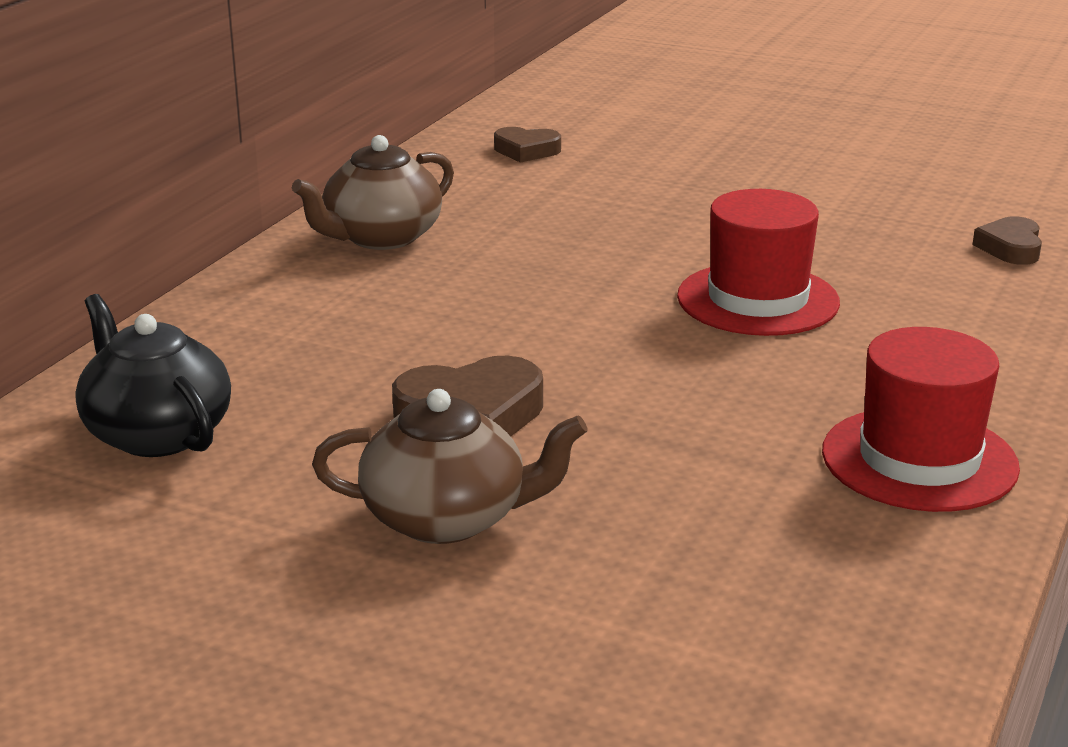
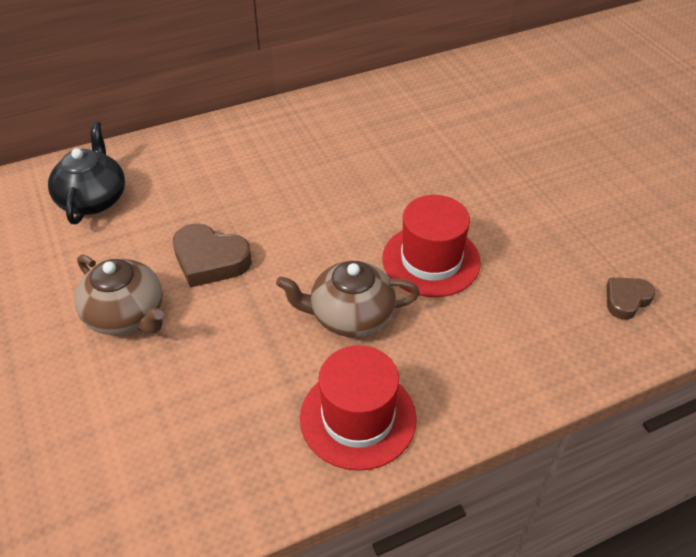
camera: 40 degrees right, 20 degrees up
(381, 237) = (316, 123): brown teapot -> brown teapot (350, 316)
(526, 151) = (459, 93): brown heart -> none

